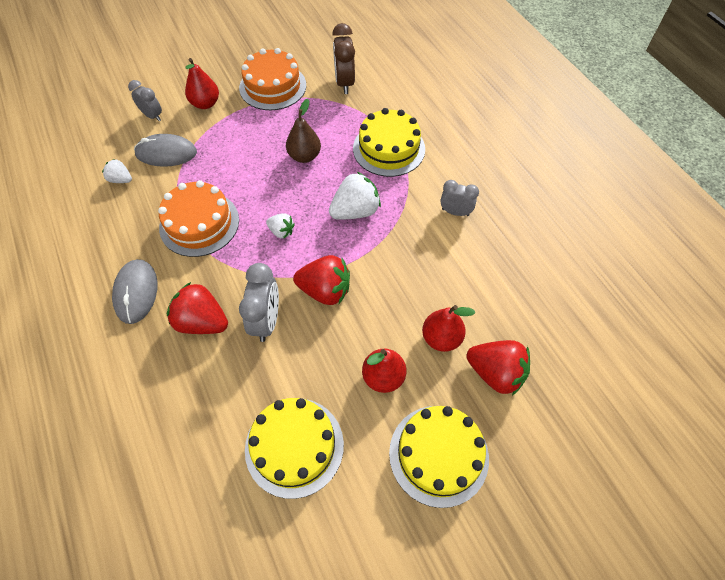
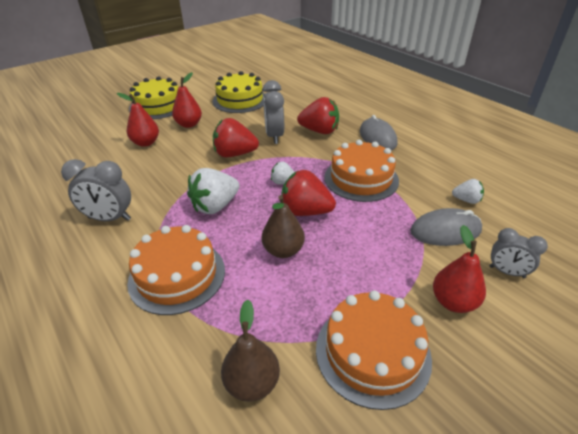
camera: 170 degrees right, 20 degrees down
(344, 83) = (252, 383): brown clock -> brown pear
(389, 148) = (177, 275): yellow cake -> orange cake
(455, 212) = (109, 218): grey clock -> grey clock, size x1.52
(495, 373) = (112, 133): red strawberry -> red strawberry (305, 211)

